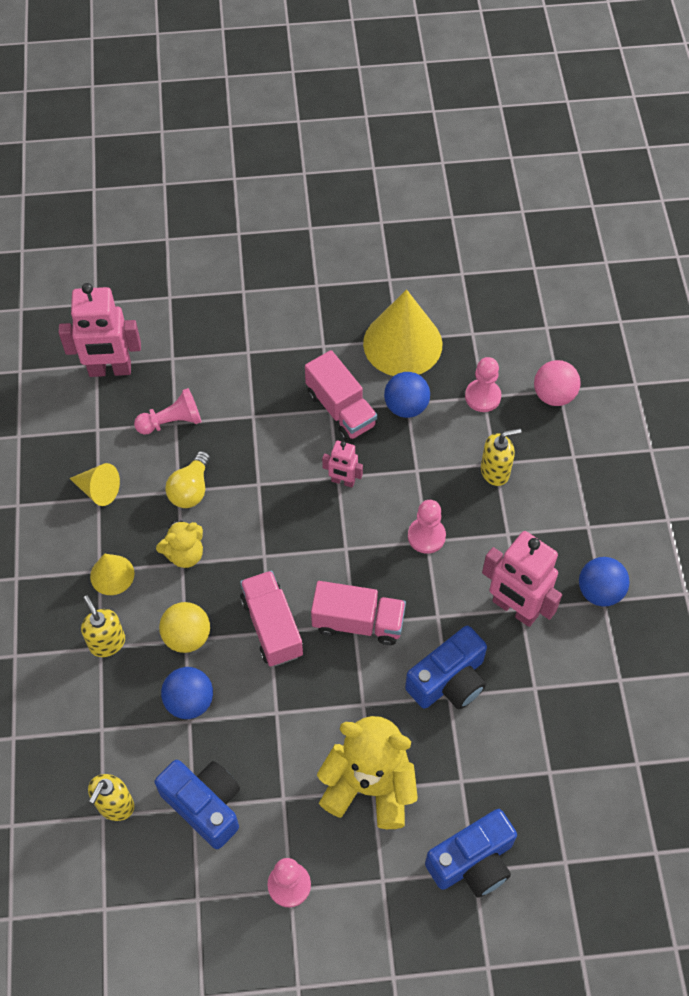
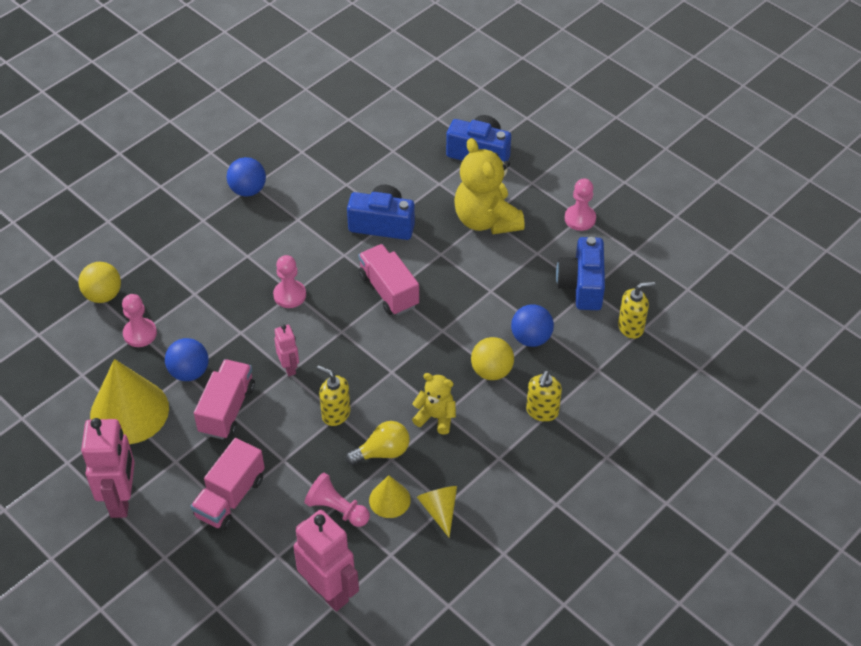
camera: 130 degrees left, 10 degrees down
(112, 575) = (494, 447): yellow cone -> yellow cone (389, 500)
(272, 626) = (437, 331): pink truck -> pink truck (230, 497)
(495, 471) = (202, 289): yellow soap dispenser -> yellow soap dispenser (335, 414)
(515, 608) = (300, 222): pink robot -> pink robot (121, 499)
(553, 395) = (103, 295): pink ball -> yellow ball

